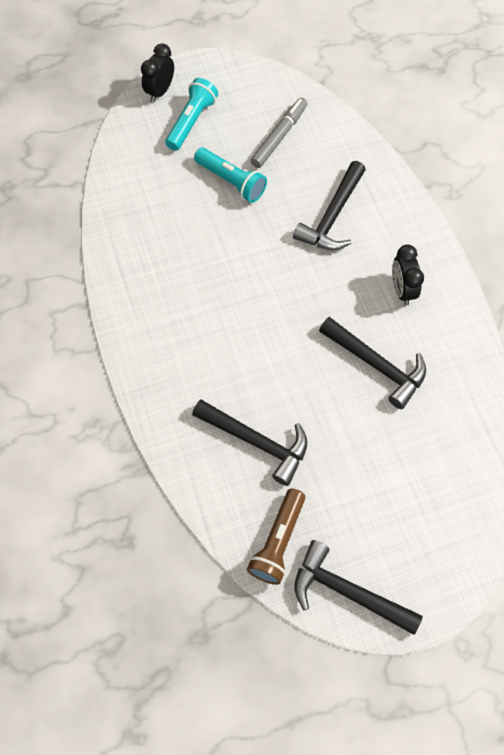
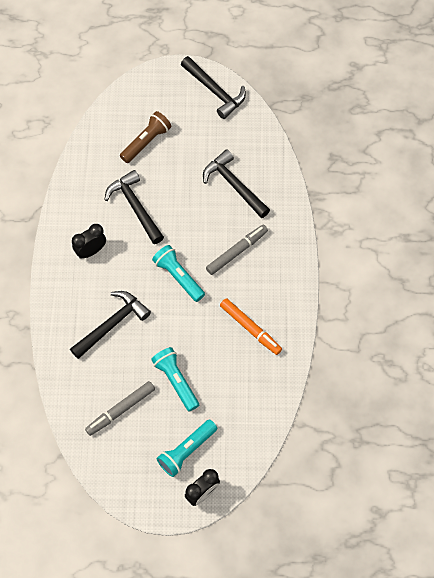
camera: 160 degrees left, 0 degrees up
(166, 262) = (250, 328): none -> orange marker
(217, 350) = (237, 252): none -> grey marker
(278, 542) = (244, 127): brown flashlight -> brown flashlight (146, 142)
(279, 294) = (178, 276): none -> turquoise flashlight
(402, 290) = (91, 251): black clock -> black clock turned 135 degrees counterclockwise

